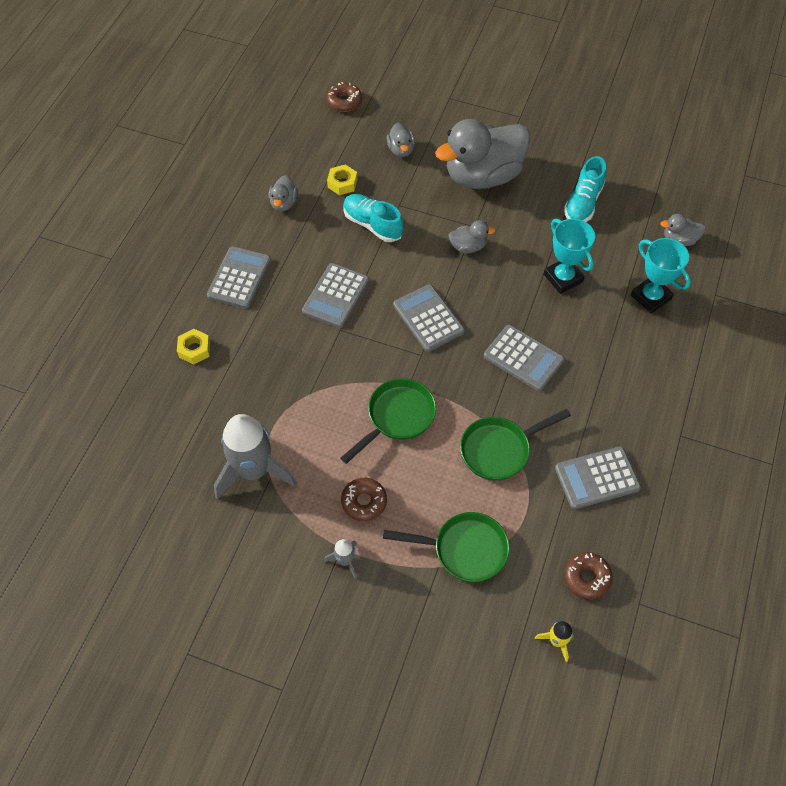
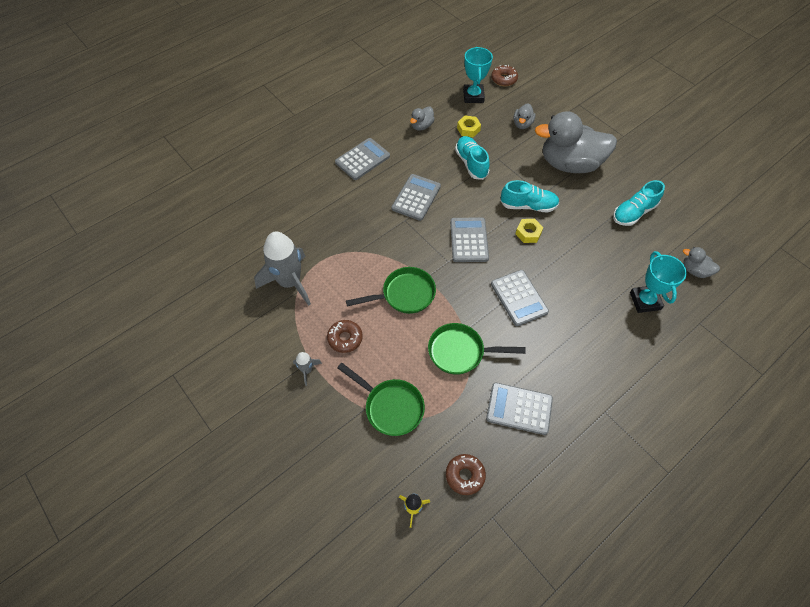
camera: 30 degrees right, 0 degrees up
(194, 349) = (305, 190): yellow nut -> yellow nut (528, 233)
(336, 296) = (416, 197): grey calculator -> grey calculator turned 150 degrees clockwise
(468, 247) = (528, 206): grey duck -> turquoise shoe
(563, 278) = (584, 257): turquoise trophy -> turquoise trophy (473, 96)

